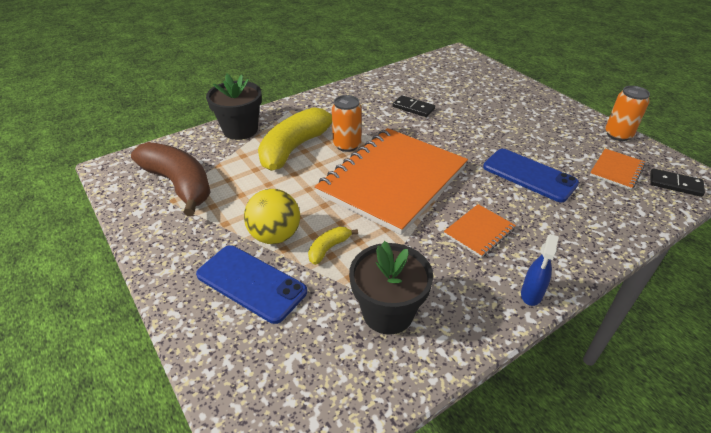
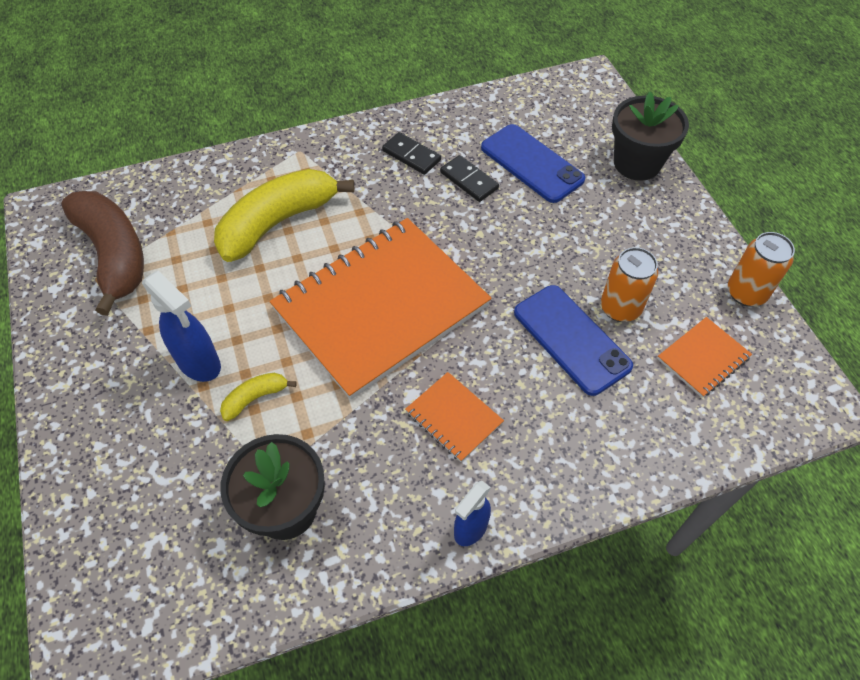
camera: 15 degrees right, 15 degrees up
(240, 130) = (219, 176): black flower pot -> black flower pot (637, 163)
(251, 283) = (147, 427): blue phone -> blue phone (531, 163)
(275, 236) = (199, 363): yellow ball -> blue spray bottle
(347, 145) = (347, 232): orange can -> orange can (620, 308)
(479, 232) = (453, 418): orange notebook -> orange notebook turned 75 degrees clockwise
(675, 184) = (775, 402): black domino -> black domino (411, 155)

